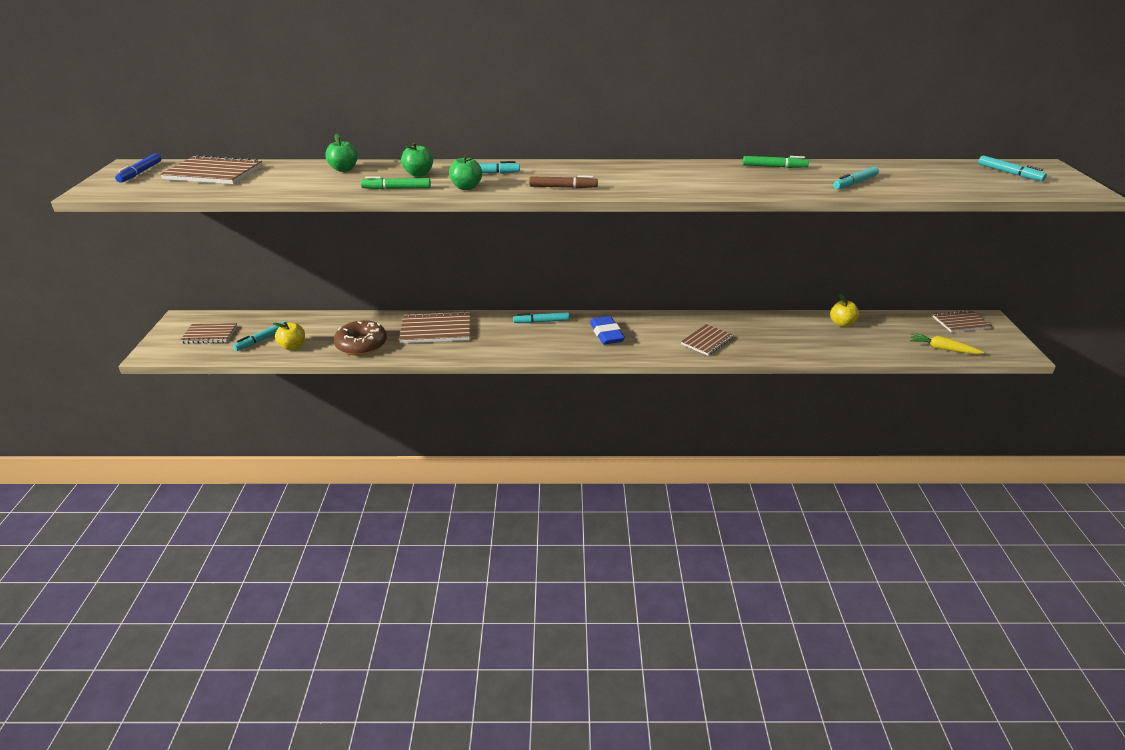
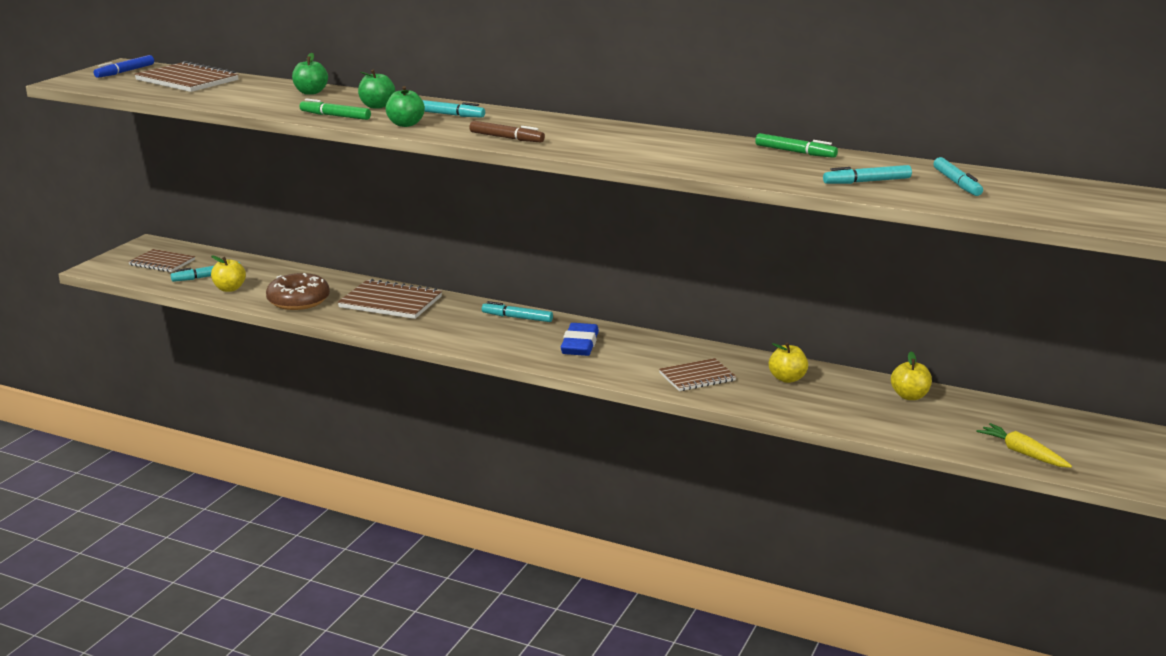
camera: 25 degrees right, 10 degrees down
(761, 328) = (787, 379): none -> yellow apple
(961, 323) = (1097, 431): brown notebook -> none
(1009, 173) = (1115, 202): turquoise marker -> turquoise marker (957, 183)

